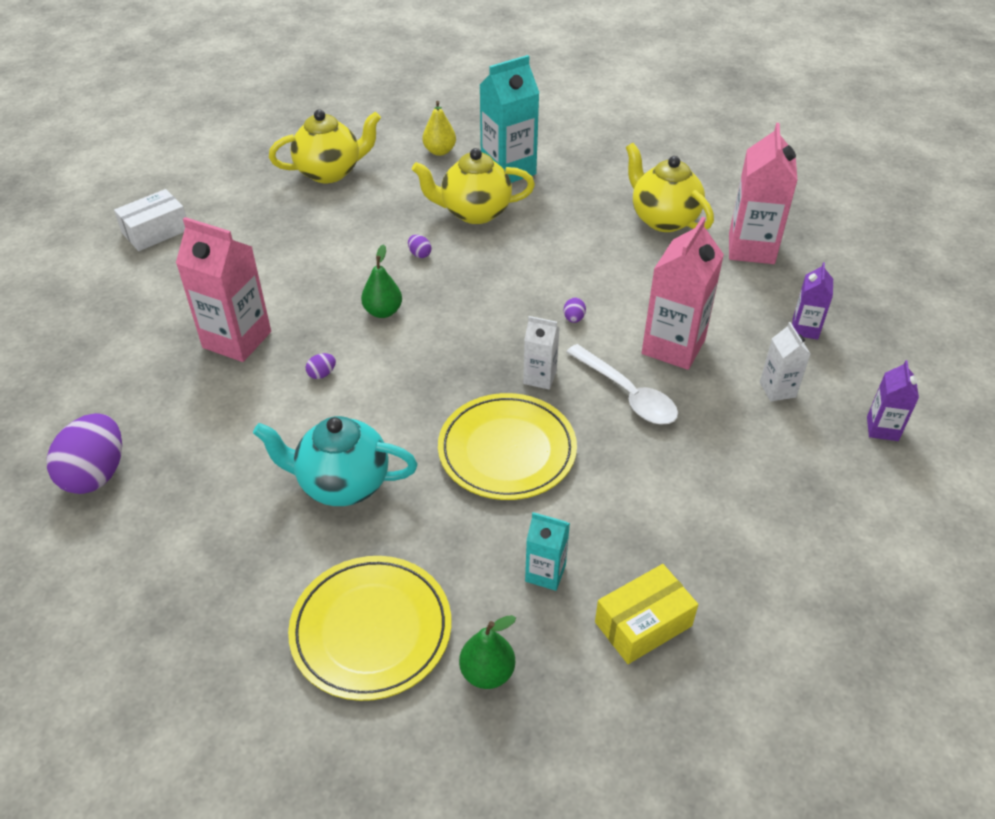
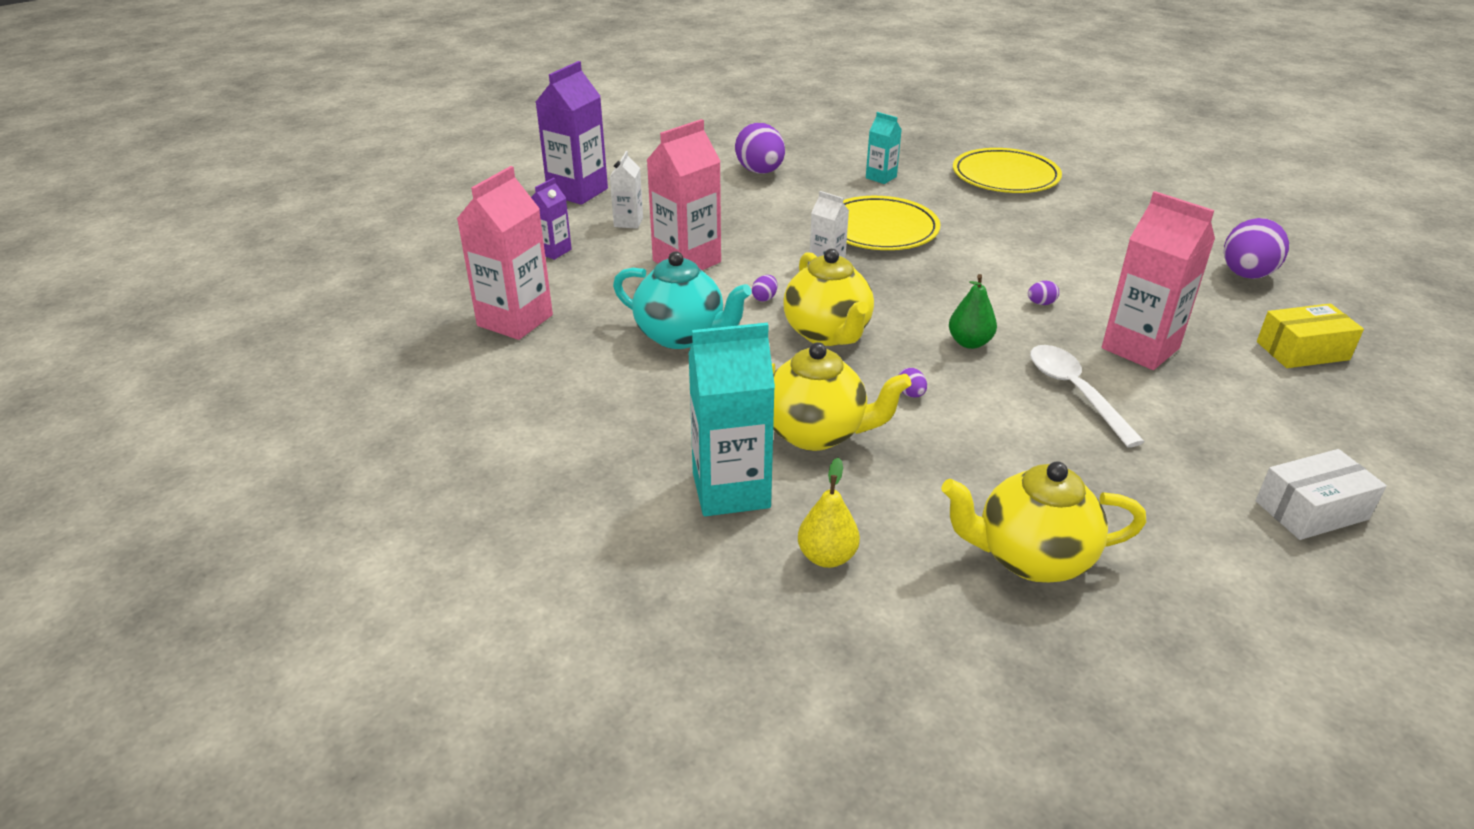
camera: 160 degrees left, 10 degrees down
(342, 484) = (1022, 235): turquoise teapot -> turquoise teapot (681, 336)
(487, 672) = (935, 155): green pear -> none
(627, 394) = (756, 241): white spoon -> white spoon (1075, 392)
(643, 624) = (830, 154): yellow box -> yellow box (1302, 351)
(663, 219) = (577, 371): yellow teapot -> yellow teapot (827, 334)
(709, 539) = (760, 172): none -> purple egg
(882, 428) = (577, 192): purple carton -> purple carton, size x1.87

